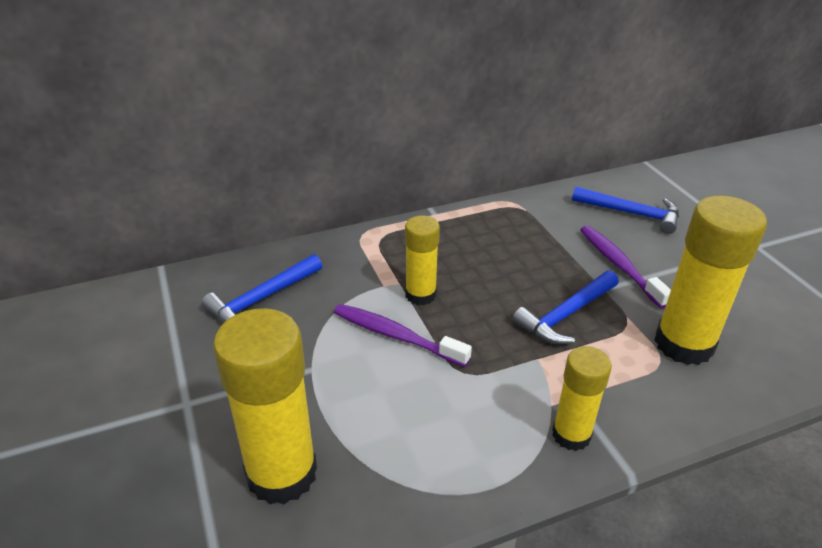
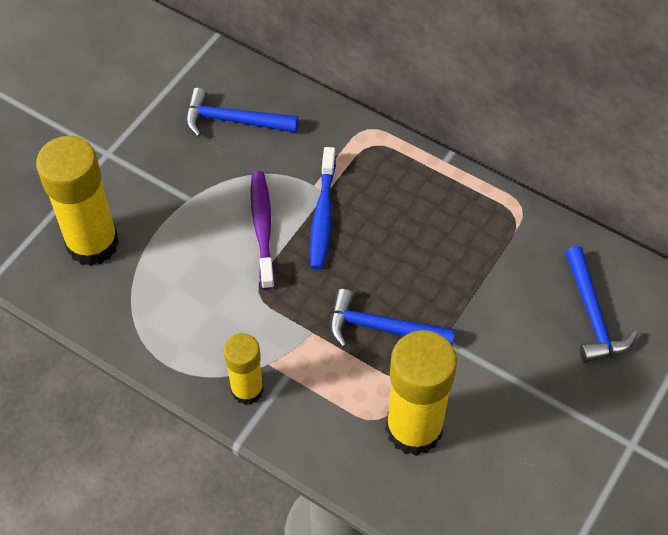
camera: 55 degrees right, 20 degrees up
(420, 295) = (323, 215): yellow glue stick -> blue toothbrush
(619, 265) = (490, 338): purple toothbrush -> none

